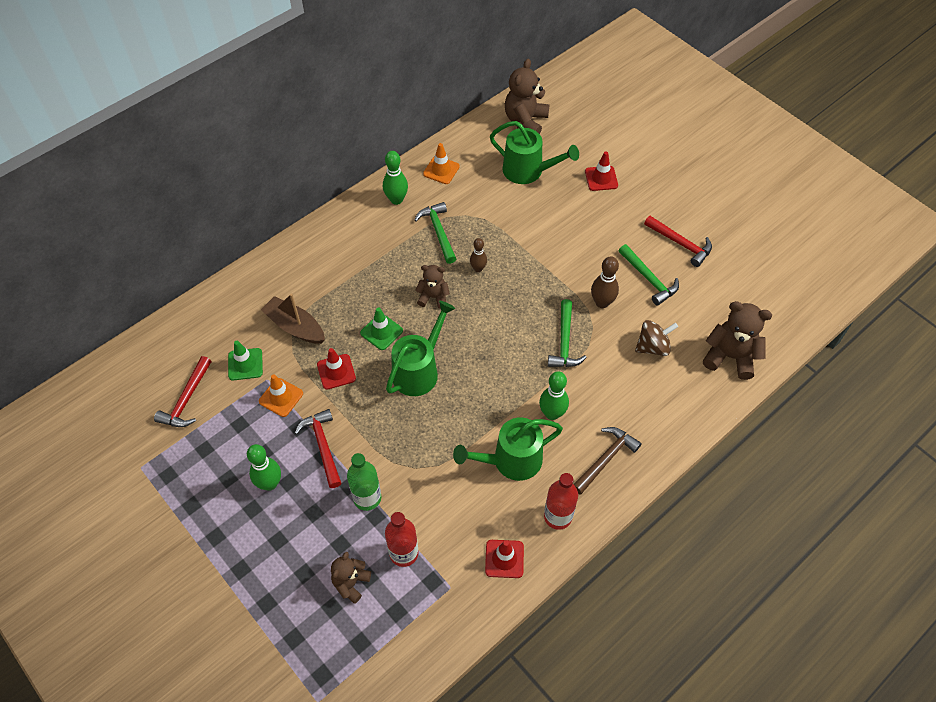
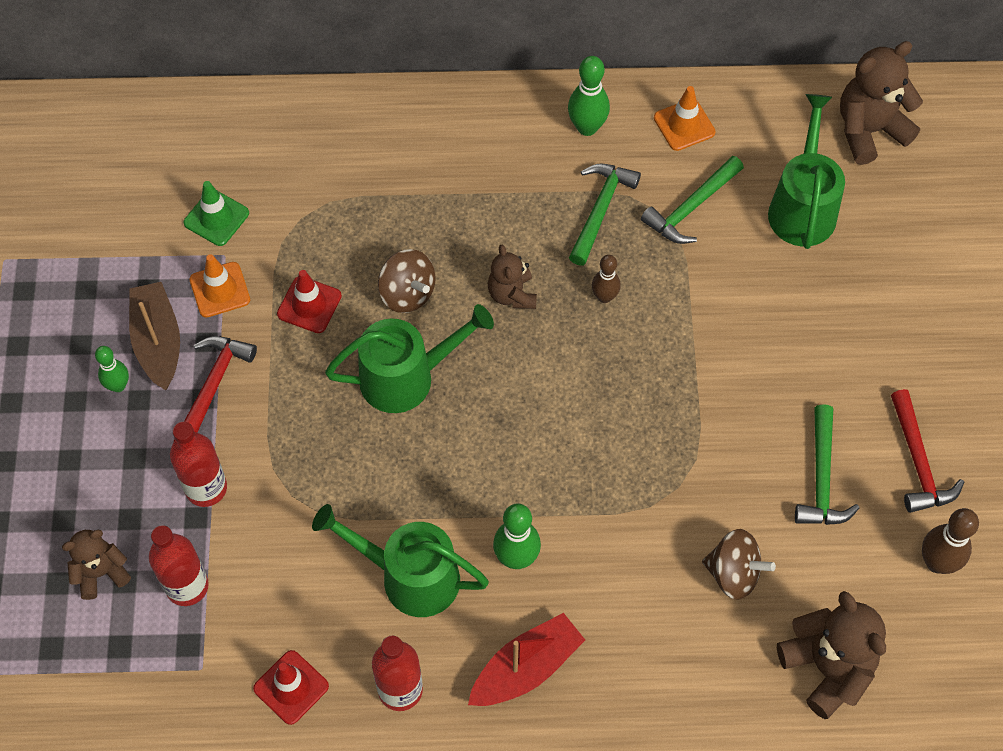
camera: 40 degrees right, 5 degrees up
(187, 399) = (118, 214): red hammer -> none
(270, 483) = (118, 386): green bowling pin -> green bowling pin, size x0.66
(295, 326) = (313, 211): brown boat -> brown boat (158, 341)
(367, 498) = (206, 488): green bottle -> red bottle
(381, 332) = (407, 293): green traffic cone -> brown spinning top
(433, 297) = (512, 294): brown teddy bear -> brown teddy bear turned 150 degrees counterclockwise
(528, 171) = (802, 207): green watering can -> green watering can turned 150 degrees counterclockwise
(564, 341) = (623, 477): green hammer -> green hammer (691, 207)
(601, 178) = (896, 288): red traffic cone -> none
(602, 302) = (724, 462): brown bowling pin -> brown bowling pin (937, 562)
(605, 459) = (526, 668): brown hammer -> red boat

